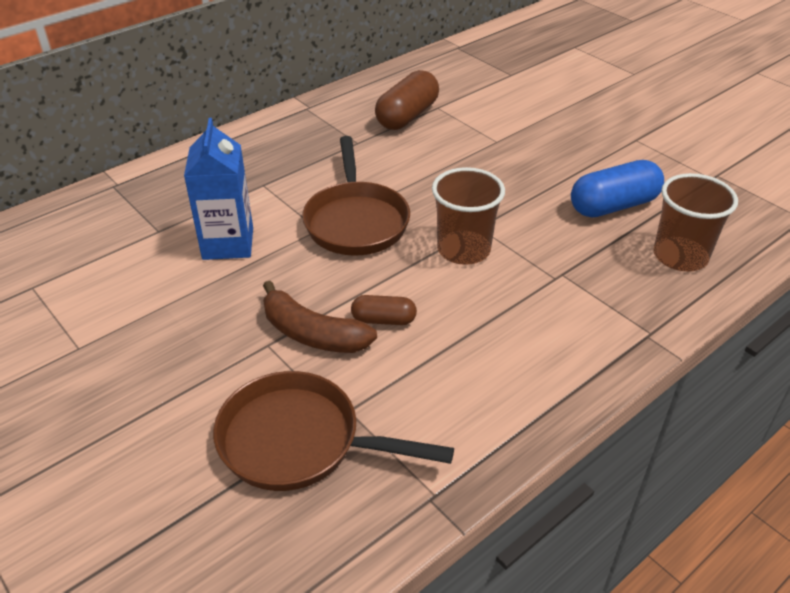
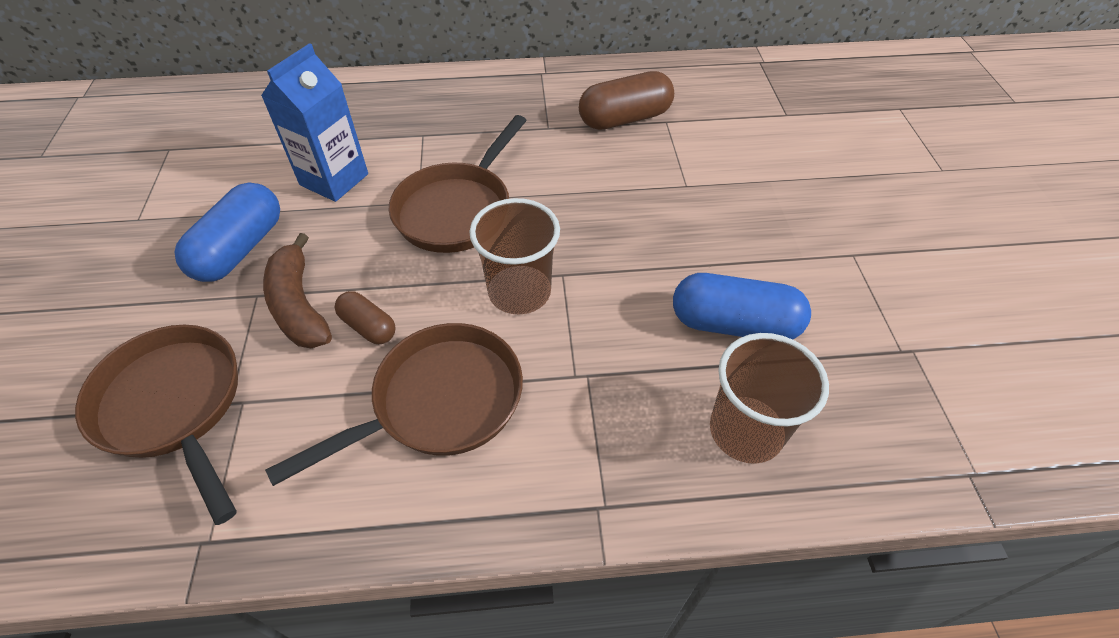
camera: 35 degrees right, 10 degrees up
(210, 323) = (240, 249): none -> blue capsule
(489, 336) = (439, 402): none -> brown pan

